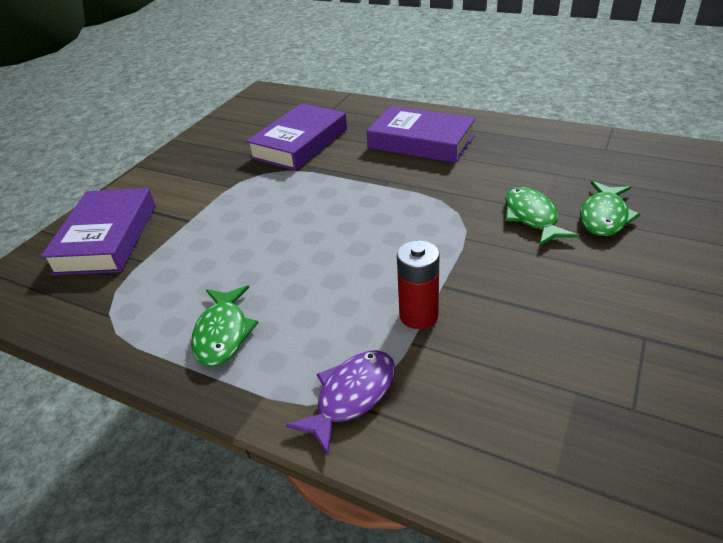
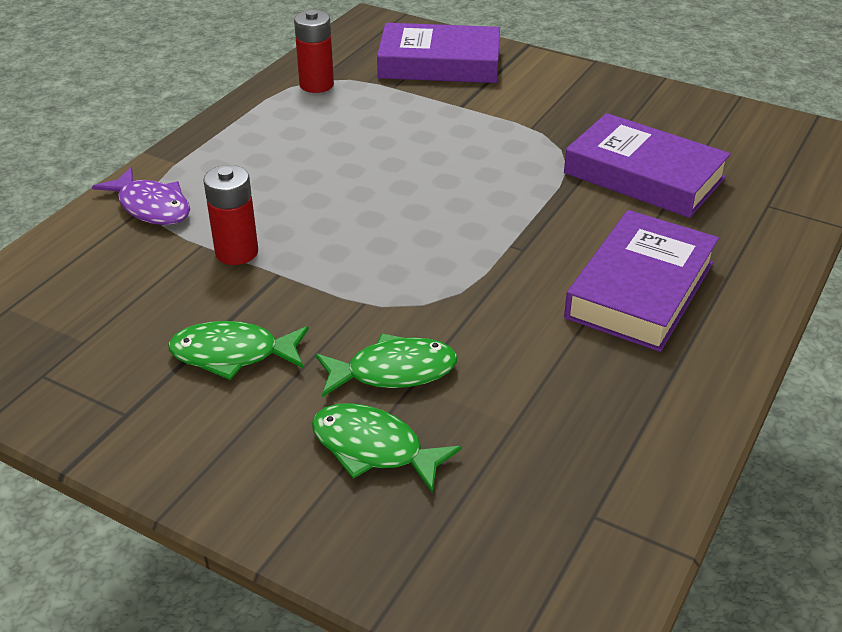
camera: 90 degrees right, 0 degrees up
(119, 312) = (316, 85): none -> red battery
(223, 333) = (263, 139): green fish -> green fish (233, 354)

